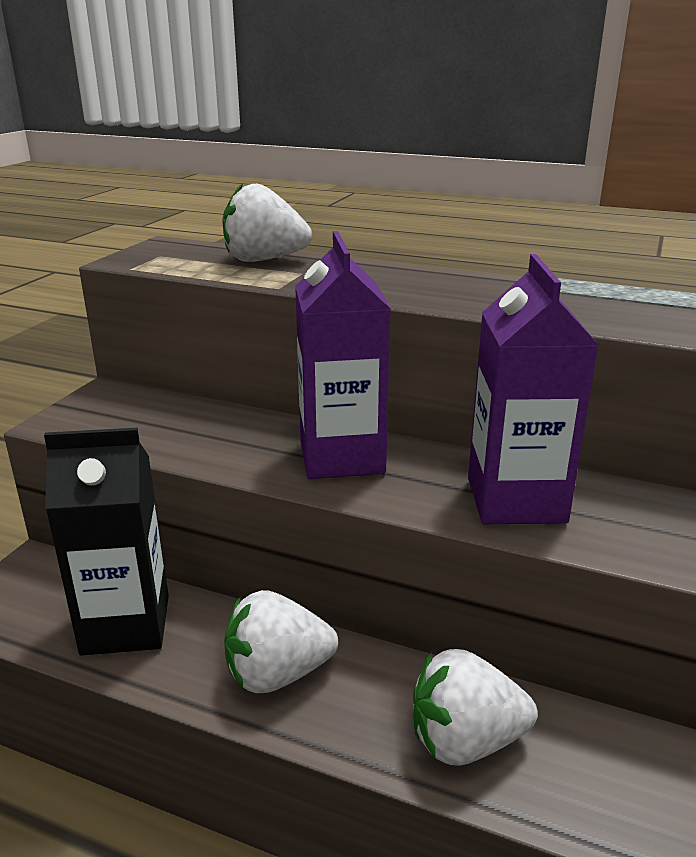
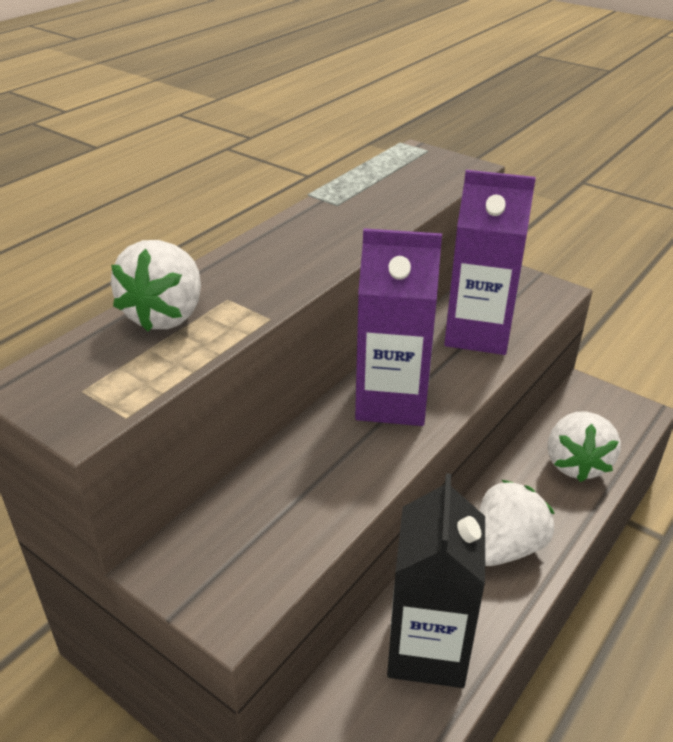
camera: 75 degrees left, 10 degrees up
(277, 674) = (506, 547): white strawberry -> white strawberry turned 135 degrees counterclockwise

